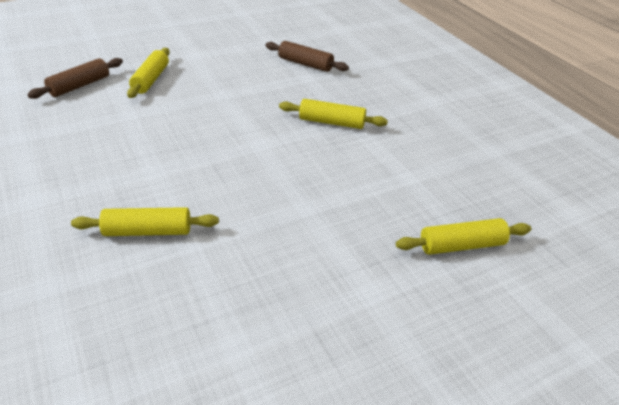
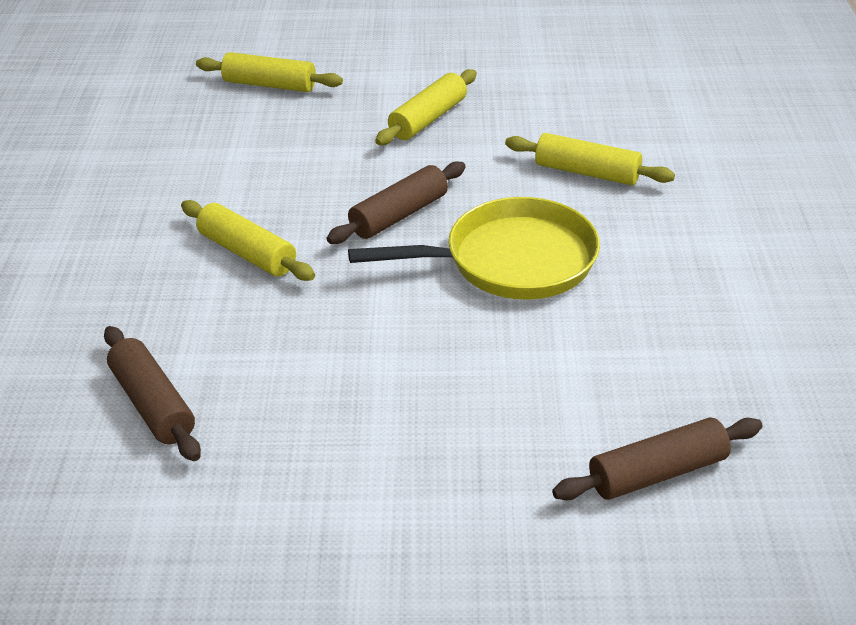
camera: 150 degrees left, 0 degrees up
(151, 79) = (501, 449): yellow rolling pin -> yellow rolling pin (428, 119)
(180, 153) = (510, 261): none -> yellow pan
(265, 163) = (399, 215): none -> brown rolling pin

